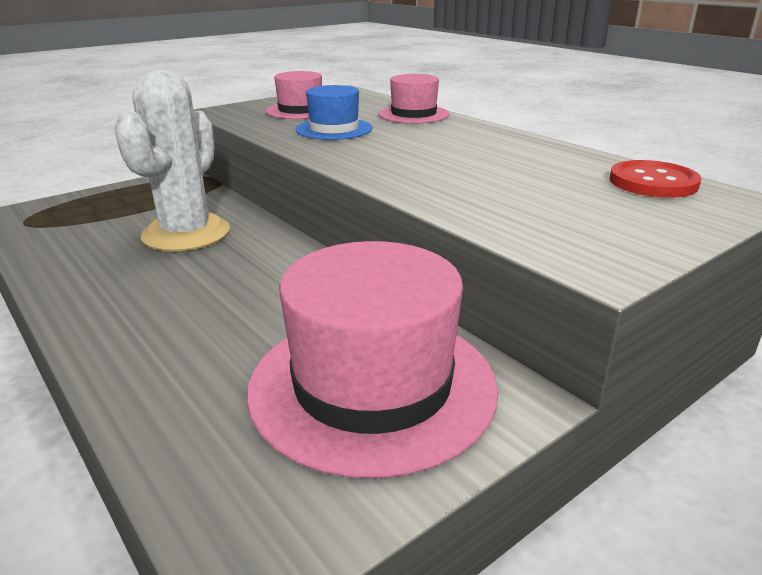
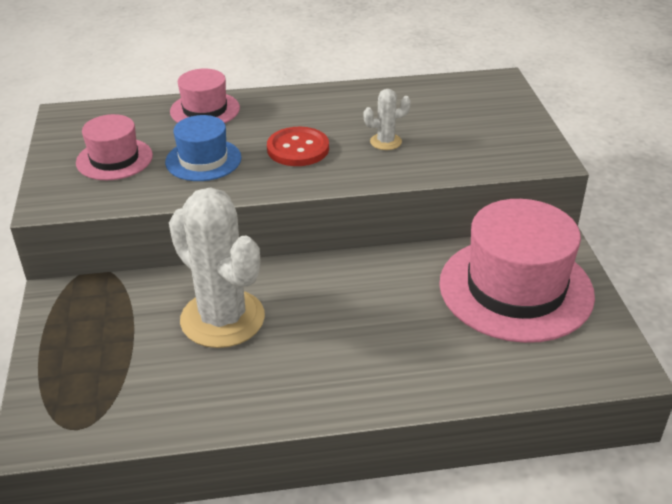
camera: 60 degrees left, 10 degrees up
(474, 176) = (385, 142): none -> white cactus
(653, 182) = (452, 90): red button -> red button (298, 149)

